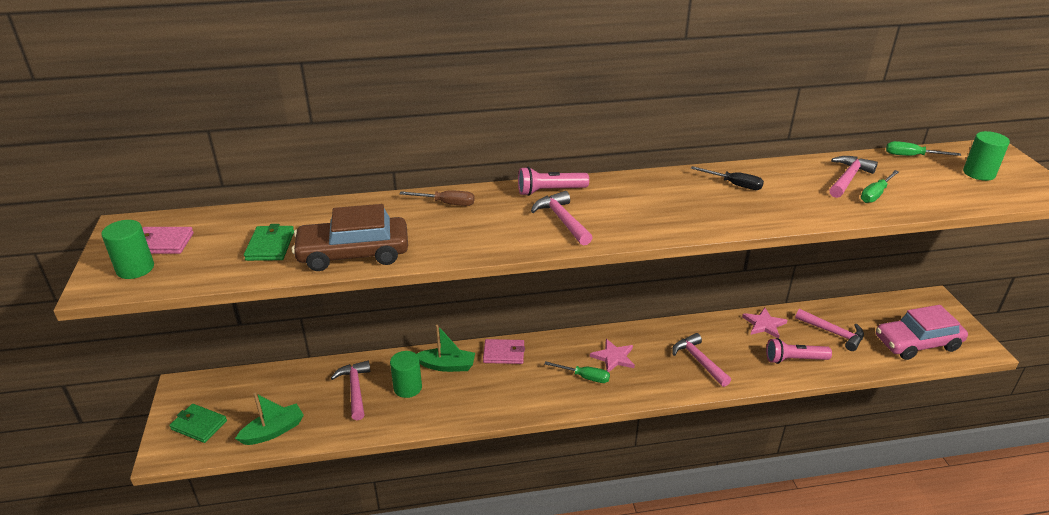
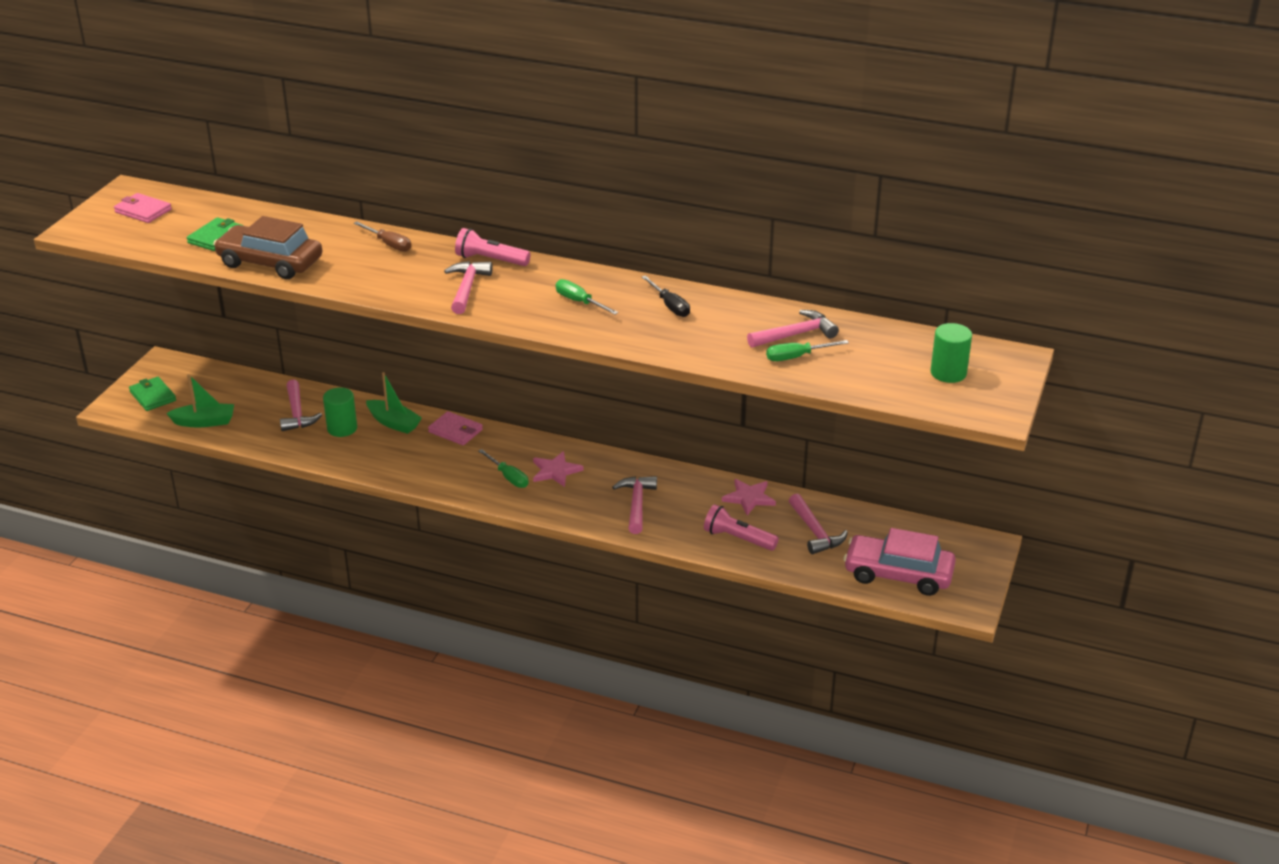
camera: 30 degrees right, 0 degrees up
(135, 268) = (108, 225): green cylinder -> none
(355, 389) = (297, 413): pink hammer -> pink hammer turned 150 degrees clockwise
(912, 156) = (906, 335): green screwdriver -> green screwdriver (579, 302)

